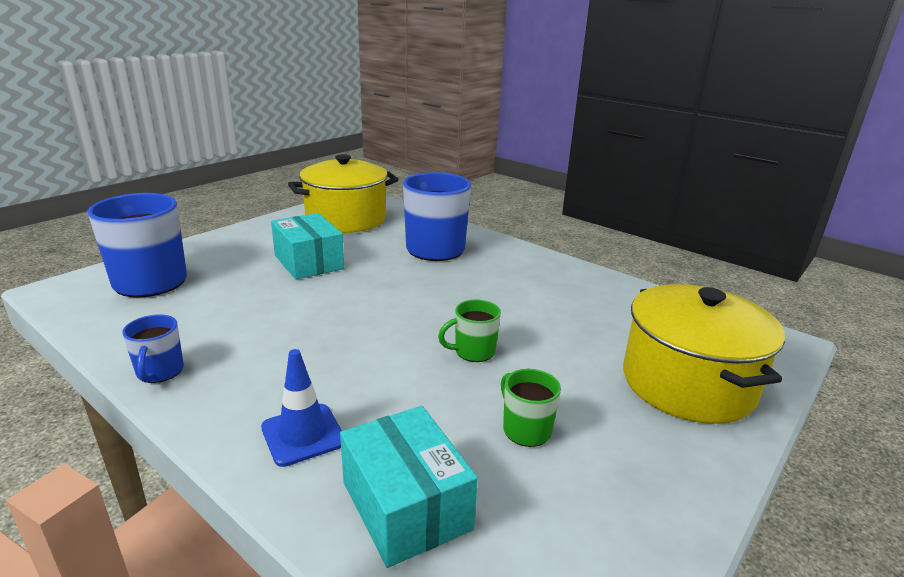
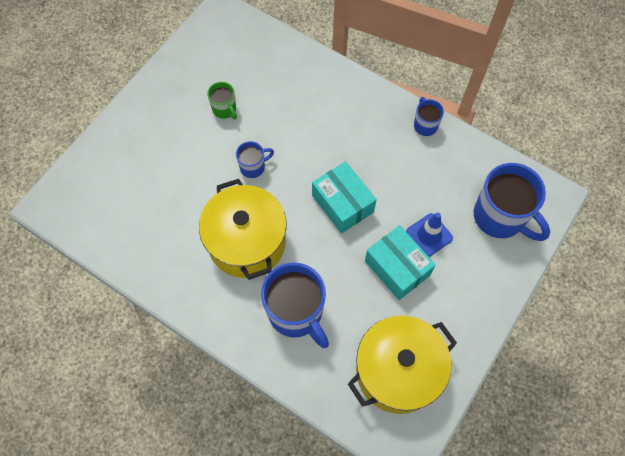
camera: 175 degrees right, 40 degrees up
(303, 434) = (331, 93): blue traffic cone -> blue traffic cone (429, 235)
(406, 505) = (276, 64): turquoise box -> turquoise box (342, 204)
(473, 352) = (253, 167): green mug -> blue mug
(687, 384) = (129, 155): yellow pot -> yellow pot (247, 242)

